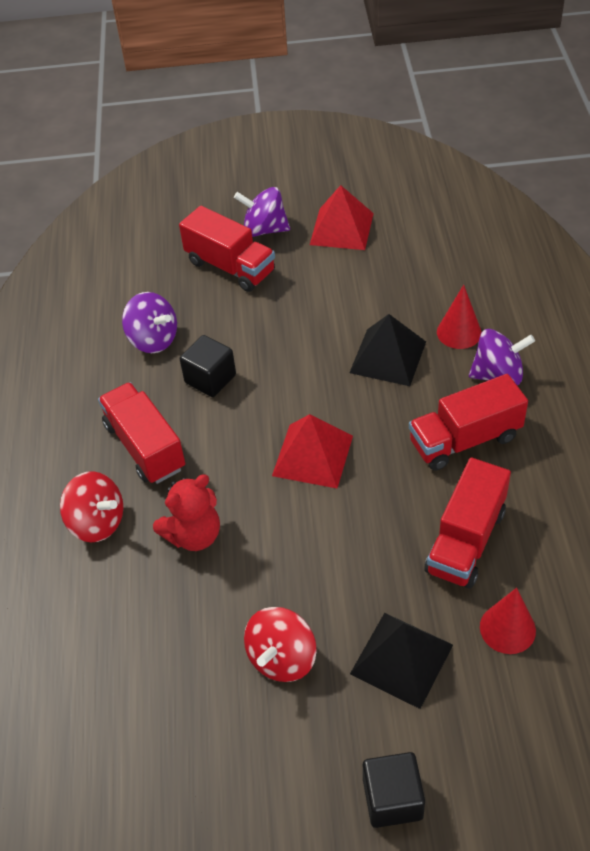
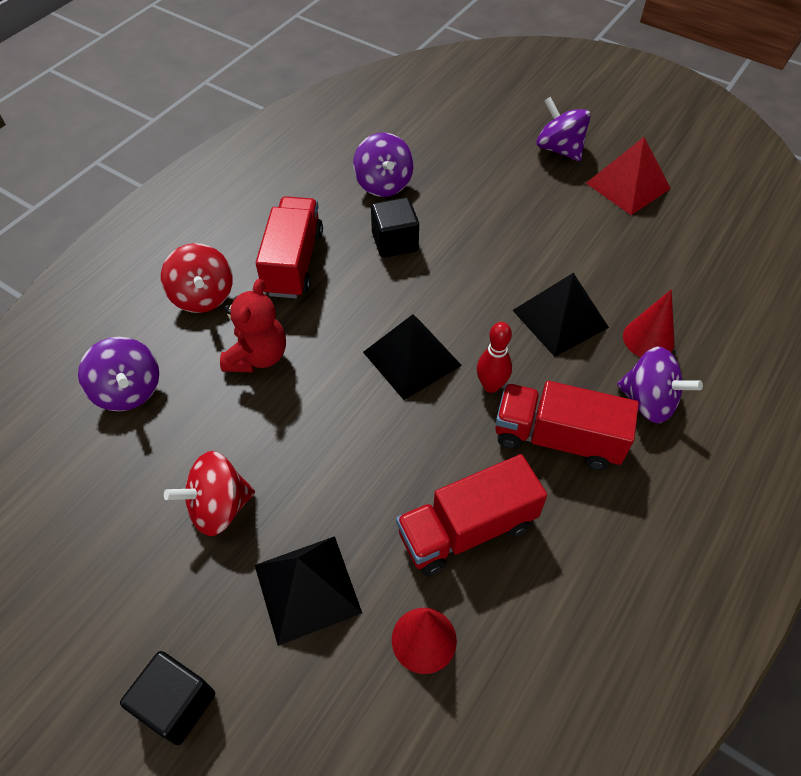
camera: 35 degrees right, 5 degrees up
(116, 634) = (128, 390): none -> purple spinning top
(194, 535) = (258, 356): red teddy bear -> red teddy bear turned 75 degrees counterclockwise
(230, 267) = (500, 163): red truck -> none
(312, 455) = (412, 358): red pyramid -> black pyramid
(387, 435) = (491, 385): none -> red bowling pin

